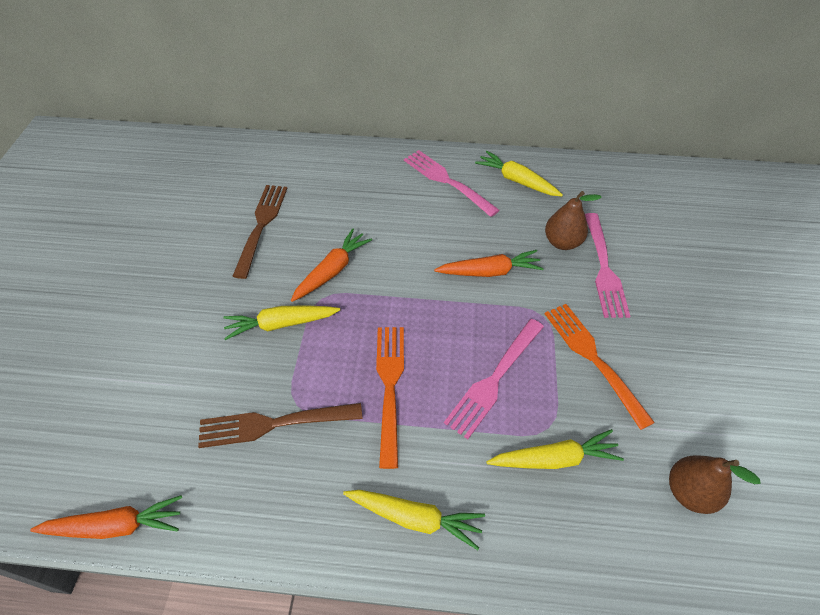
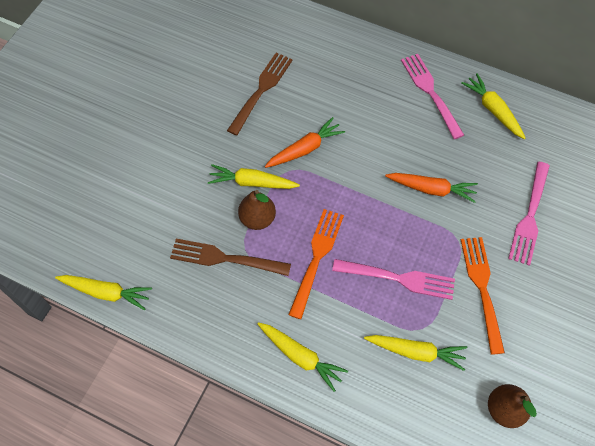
camera: 20 degrees right, 10 degrees up
(116, 525) = (106, 292): orange carrot -> yellow carrot
(494, 378) = (397, 278): pink fork -> pink fork turned 135 degrees counterclockwise
(562, 242) = (505, 182): brown pear -> brown pear (257, 219)

